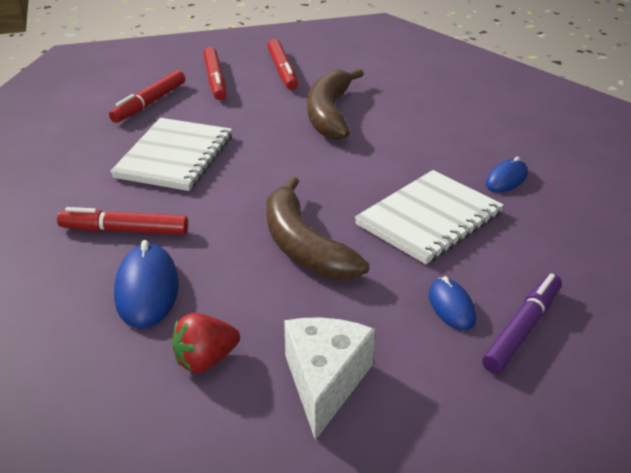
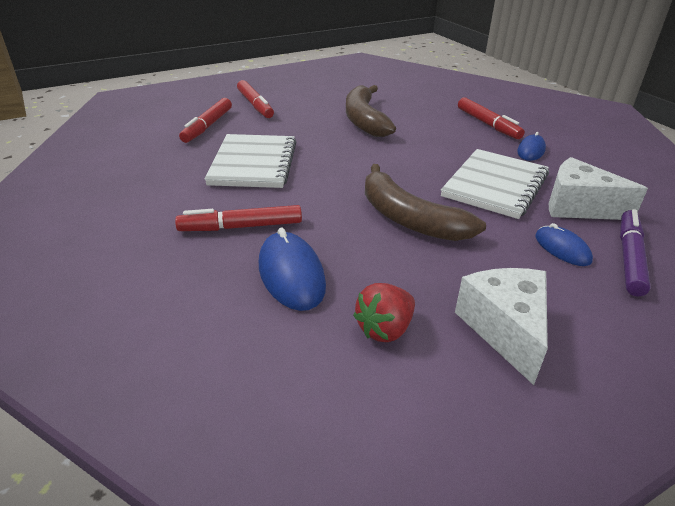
camera: 15 degrees left, 0 degrees up
(282, 71) = (307, 94): red marker -> red marker (488, 124)
(510, 259) = (578, 207): none -> white cheese

